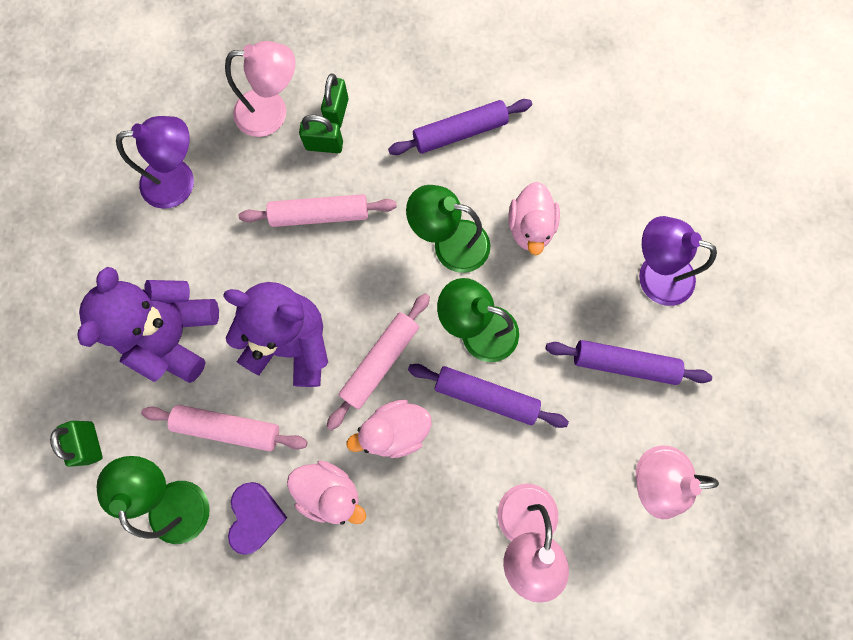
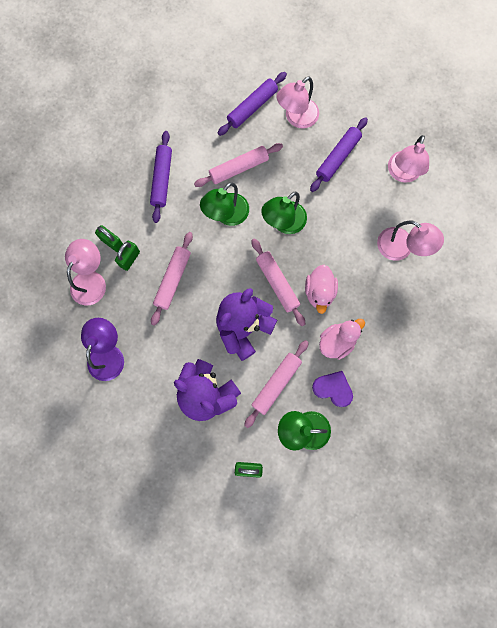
camera: 65 degrees left, 0 degrees up
(486, 396) = (322, 236): purple rolling pin -> purple rolling pin (252, 107)
(530, 227) = (239, 168): pink duck -> pink rolling pin
(654, 274) = (296, 118): purple lamp -> pink lamp

